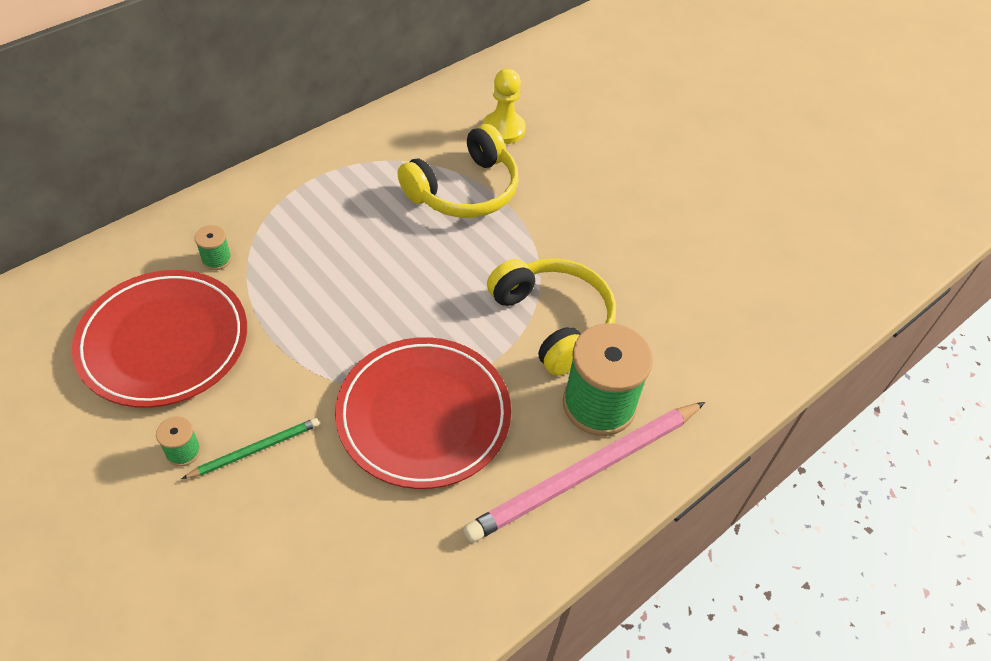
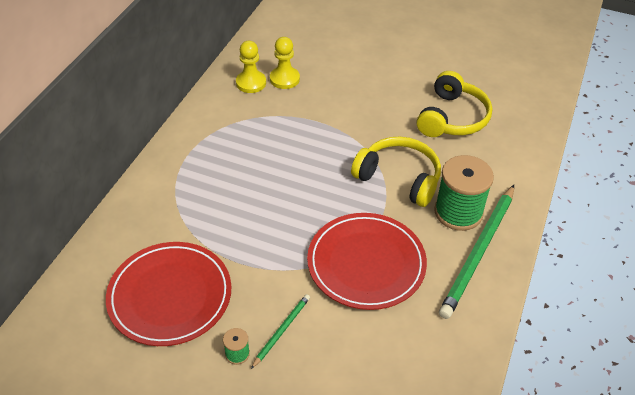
camera: 25 degrees left, 5 degrees down
(216, 259) = (163, 231): green spool -> none
(457, 118) = (251, 83): none -> yellow pawn
(464, 190) = (288, 124): yellow headphones -> yellow headphones (452, 118)
(585, 473) = (478, 252): pink pencil -> green pencil

